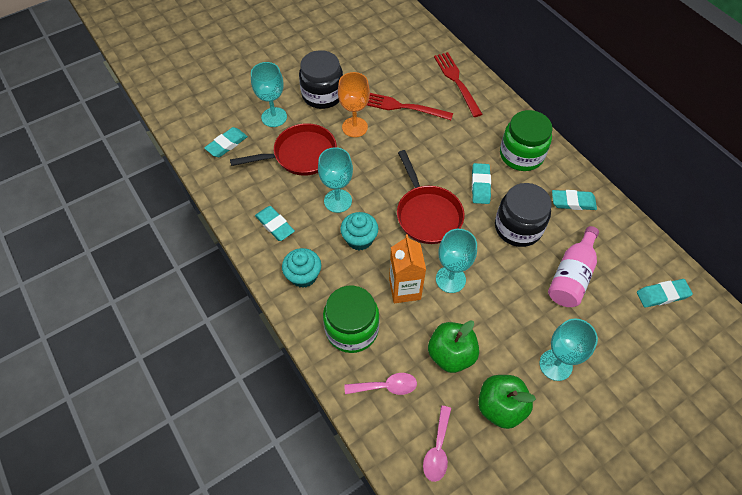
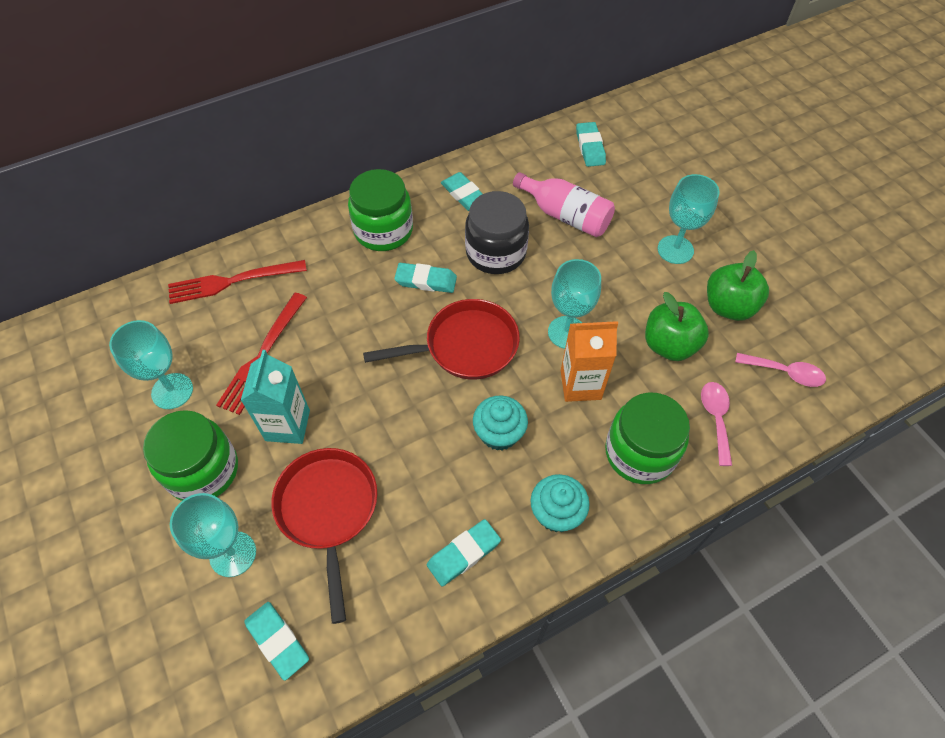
camera: 85 degrees left, 0 degrees up
(322, 95) = (203, 470): black jar -> green jar
(338, 201) = (428, 458): turquoise goblet -> turquoise goblet (172, 391)
(354, 127) = (287, 425): orange goblet -> turquoise carton
(573, 202) = (464, 194): turquoise eraser -> turquoise eraser turned 45 degrees counterclockwise

